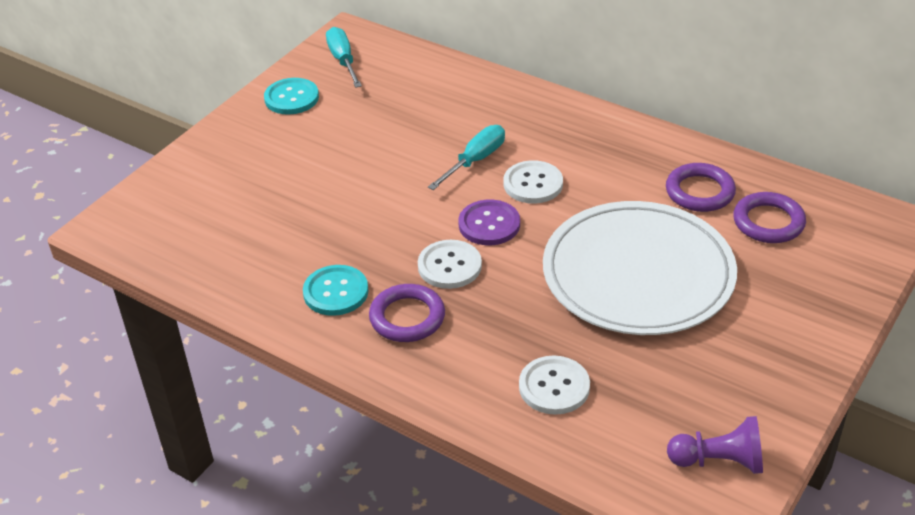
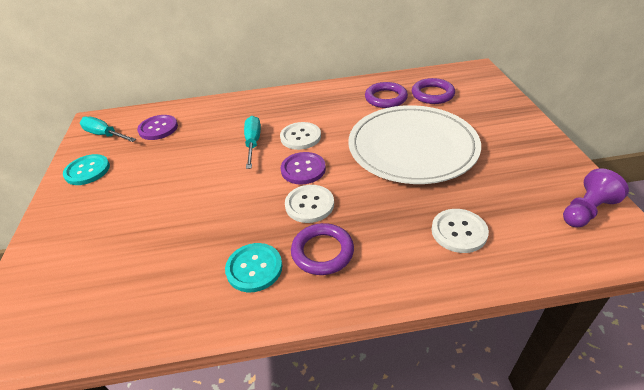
camera: 40 degrees left, 0 degrees up
(400, 83) = (158, 128): none -> purple button

